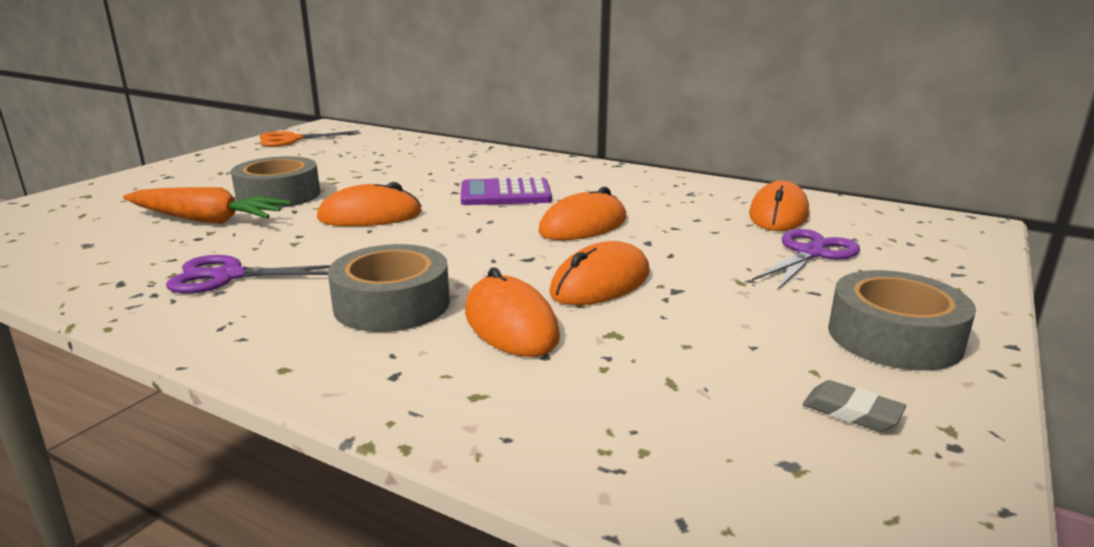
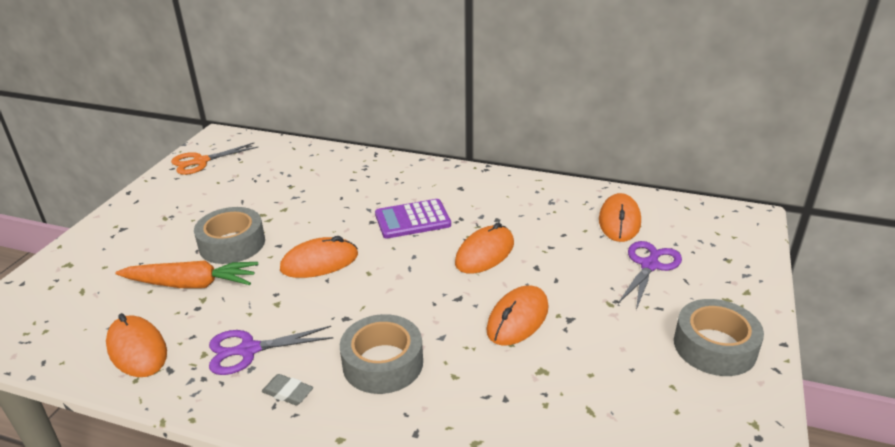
camera: 10 degrees left, 10 degrees up
(510, 324) = (472, 372): orange mouse -> orange mouse (137, 349)
(851, 412) = (699, 419): grey eraser -> grey eraser (288, 392)

